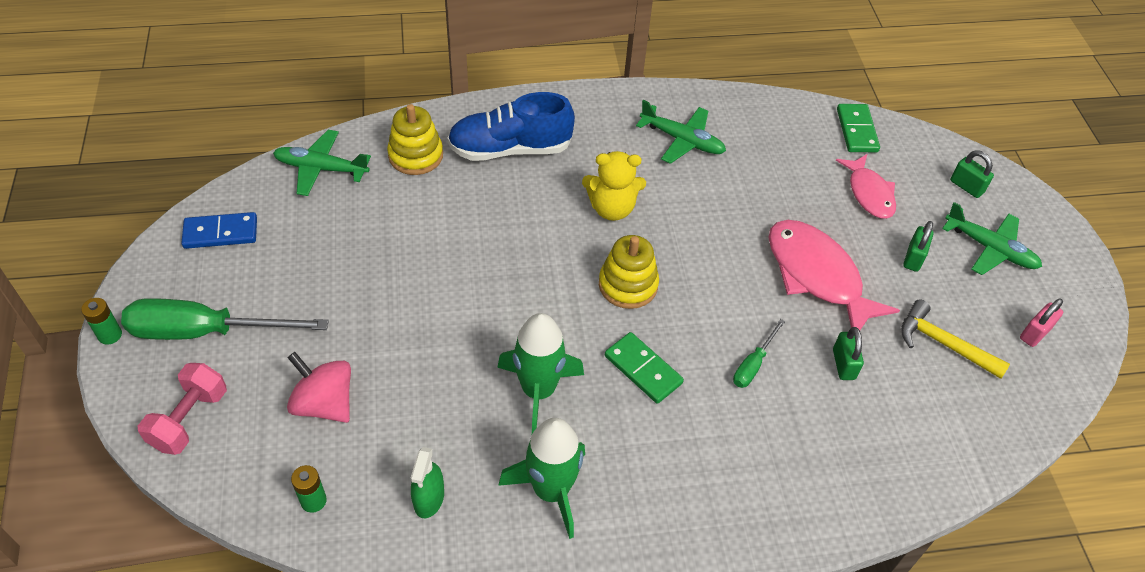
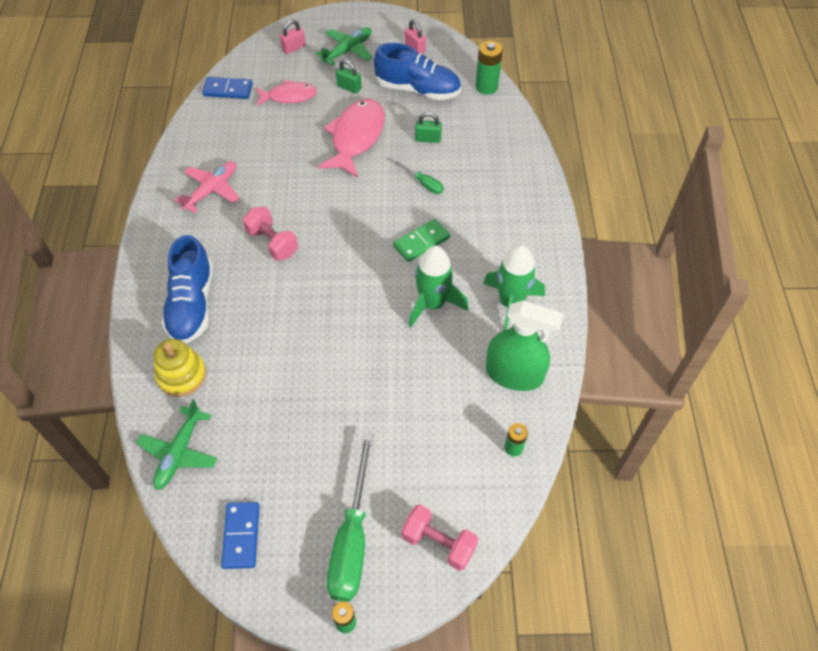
camera: 80 degrees left, 5 degrees up
(324, 403) = (432, 443): pink spinning top -> none
(429, 498) = (514, 374): green spray bottle -> green spray bottle, size x1.88
(612, 208) = (272, 243): yellow teddy bear -> pink dumbbell
(628, 285) = (348, 241): yellow stacking toy -> none
(682, 140) = (211, 190): green plane -> pink plane
(817, 276) = (356, 137): pink fish -> pink fish turned 135 degrees clockwise
(857, 130) = (228, 90): green domino -> blue domino
(943, 344) = (418, 89): yellow hammer -> blue shoe
(966, 186) = (294, 48): green padlock -> pink padlock
(989, 441) = (486, 87): none -> green battery

